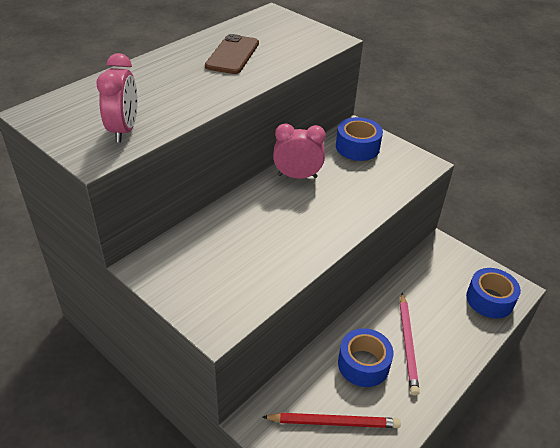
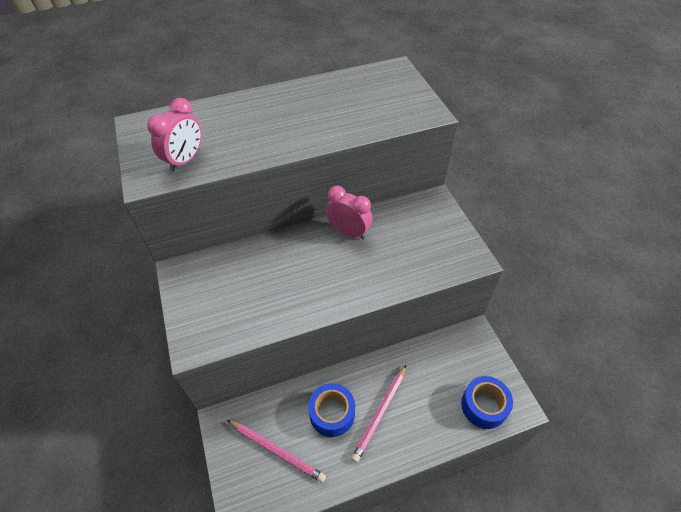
camera: 30 degrees right, 10 degrees up
(232, 55) = (325, 107): brown phone -> none
(333, 422) = (277, 451): red pencil -> pink pencil
(357, 147) = (422, 220): blue tape -> none

